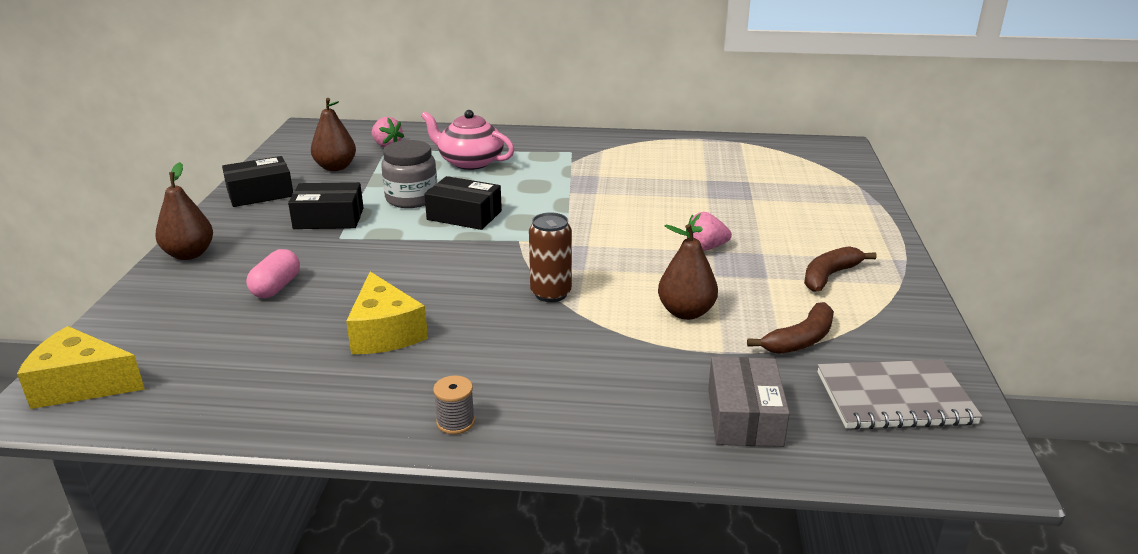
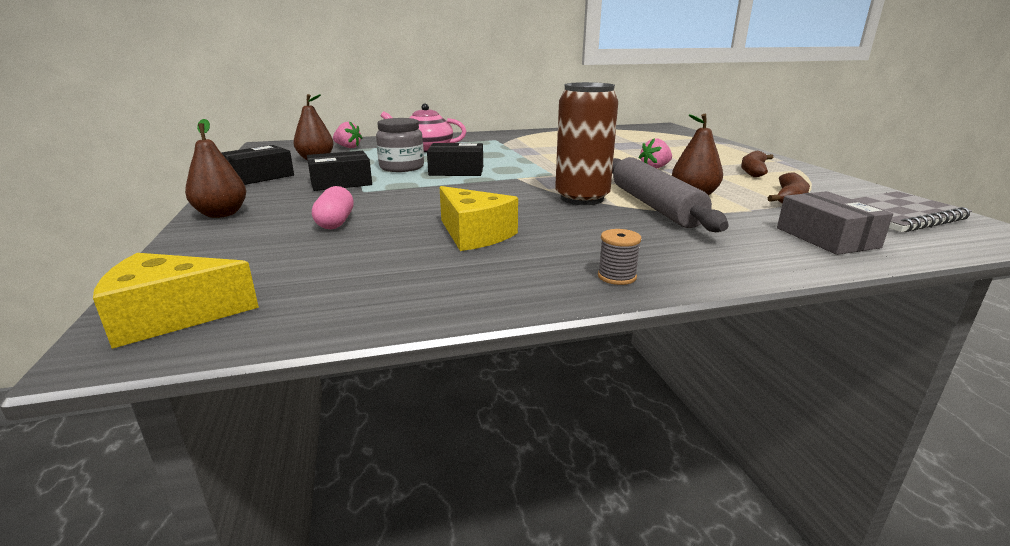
camera: 20 degrees left, 5 degrees down
(551, 293) = (582, 198): brown can -> brown can, size x1.55
(617, 322) = (654, 206): none -> grey rolling pin

